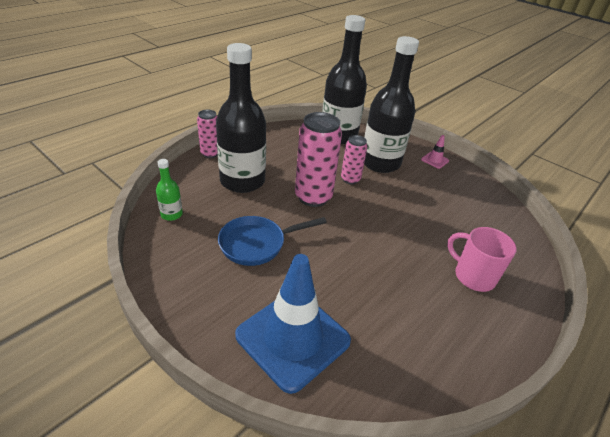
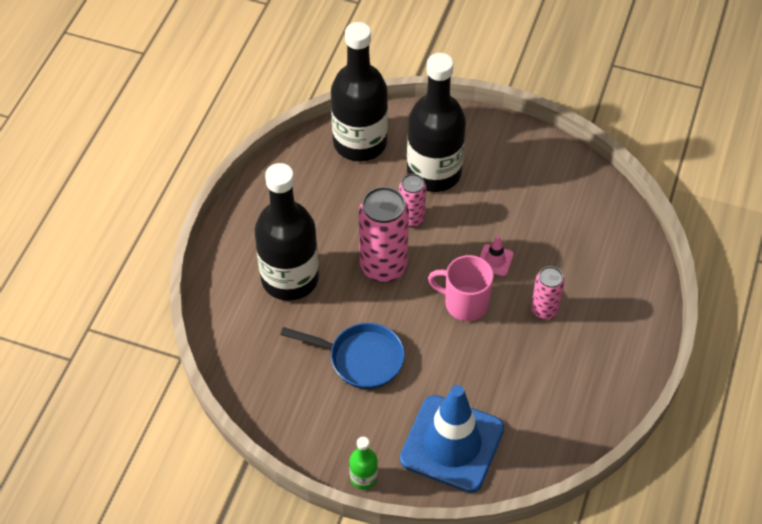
camera: 20 degrees left, 15 degrees up
(171, 214) = (246, 362): green bottle -> green bottle (363, 478)
(210, 153) = (221, 250): pink can -> pink can (544, 310)
(257, 244) = (360, 359): blue pan -> blue pan turned 120 degrees counterclockwise
(434, 160) = (497, 137): pink traffic cone -> pink traffic cone (495, 260)
(473, 276) = (589, 301): pink mug -> pink mug (465, 303)

